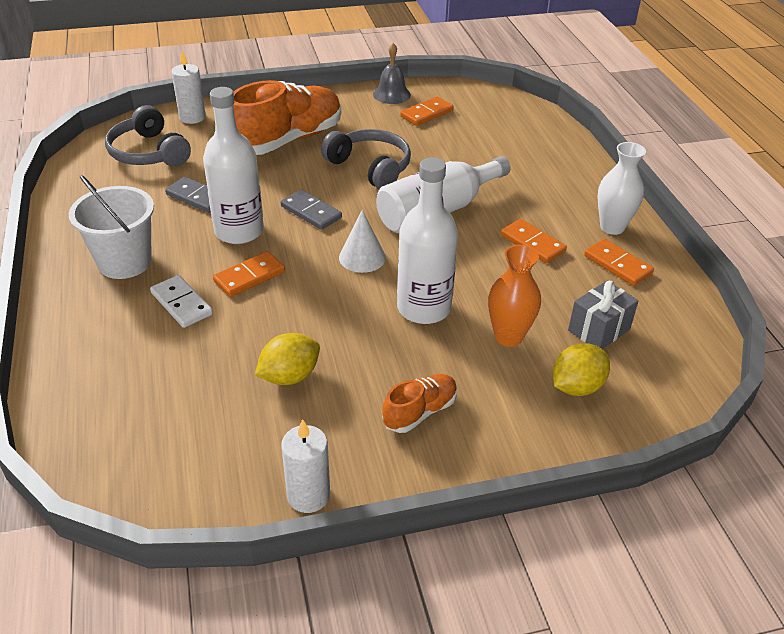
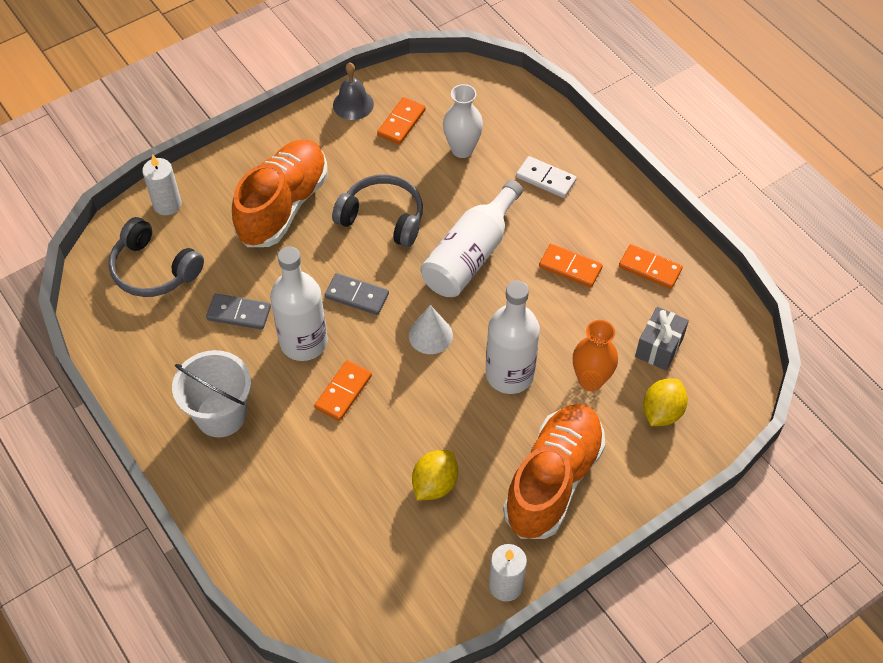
camera: 20 degrees left, 15 degrees up
(181, 304) = (301, 443): white domino -> white domino (545, 179)
(420, 412) = (553, 480): orange shoe -> orange shoe, size x2.07
(612, 227) = (630, 224): white vase -> white vase (462, 149)

